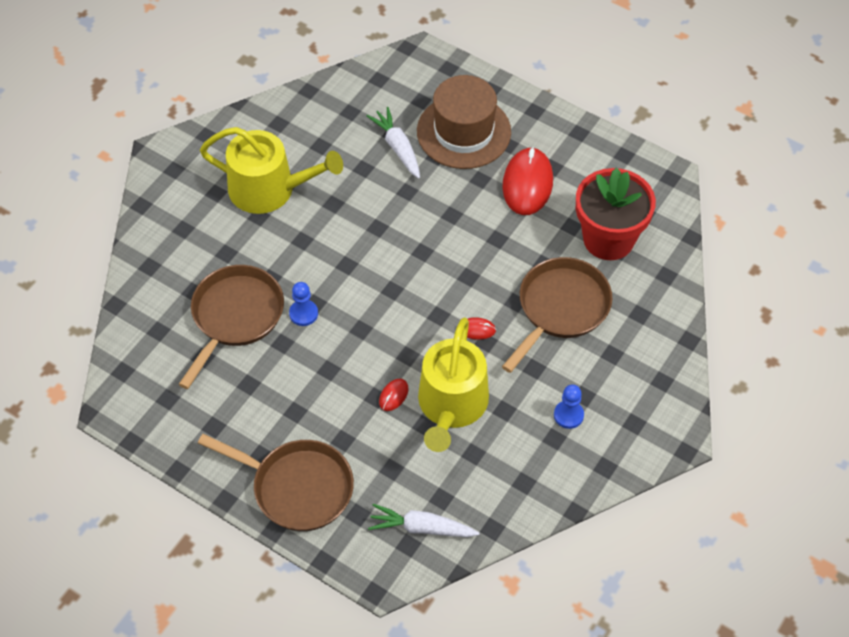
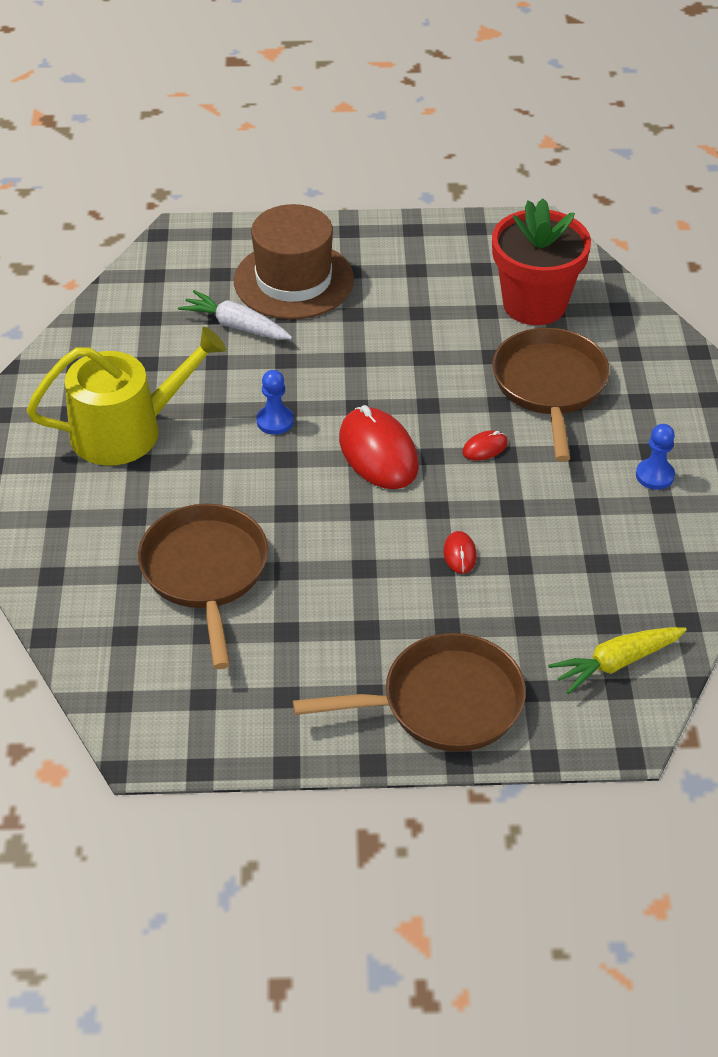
camera: 35 degrees left, 10 degrees down
(303, 313) = (282, 529): blue pawn -> blue pawn (275, 421)
(421, 528) = (615, 663): white carrot -> yellow carrot
(451, 406) = (530, 531): yellow watering can -> none
(527, 184) = (406, 295): red mouse -> red mouse (378, 452)

